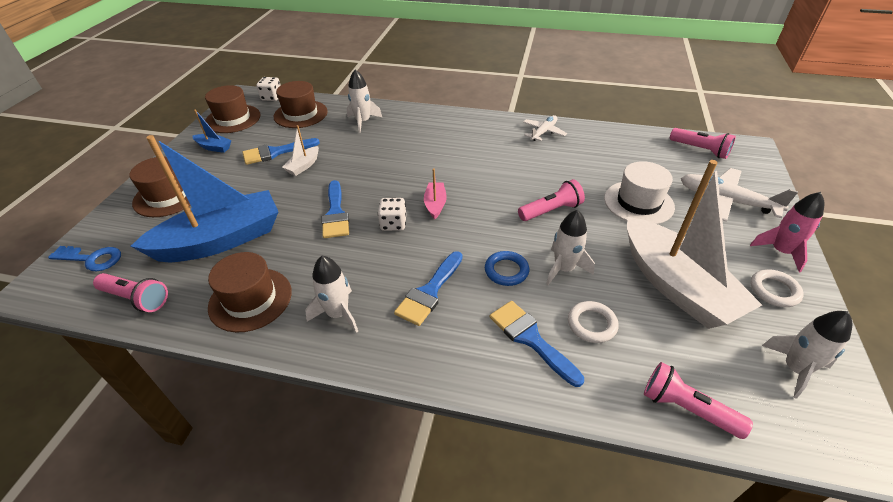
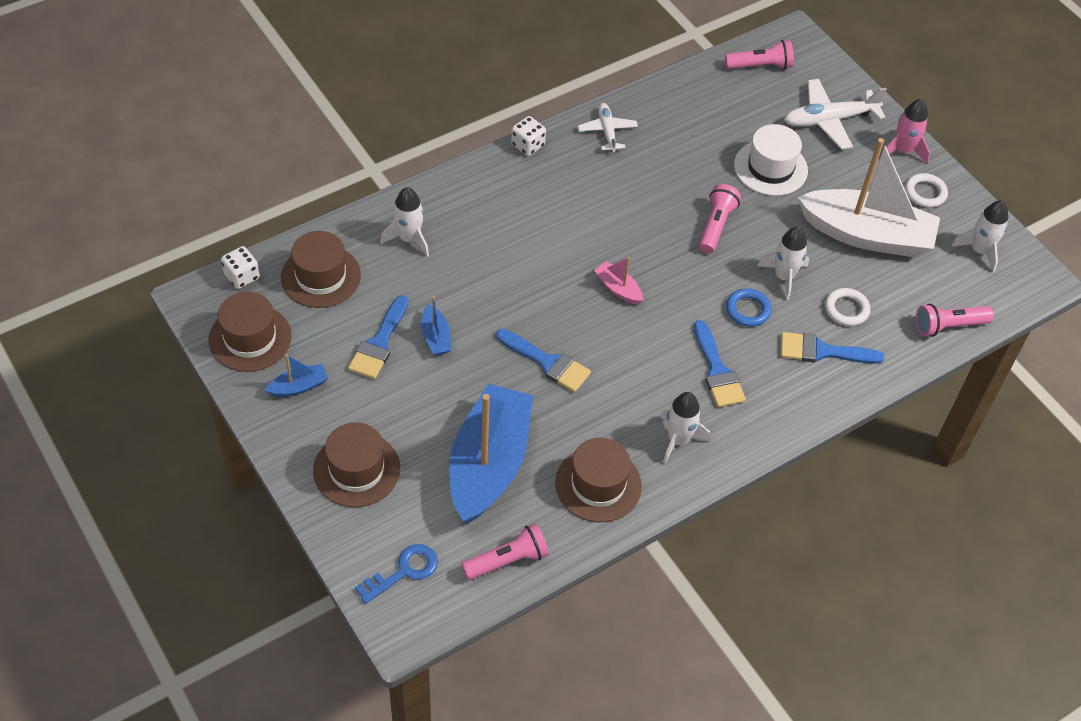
camera: 50 degrees left, 10 degrees up
(303, 166) = (435, 337): white boat -> blue boat
(393, 224) = (610, 334): white dice -> white dice (528, 145)

